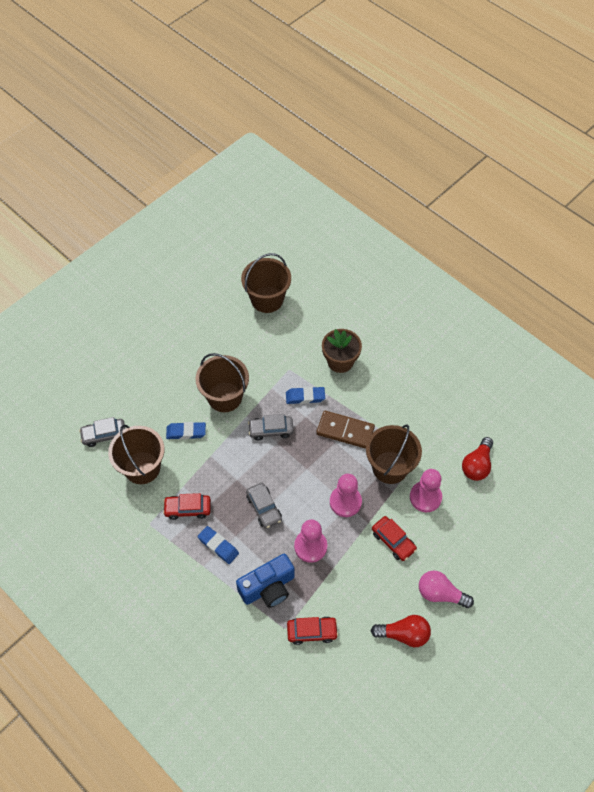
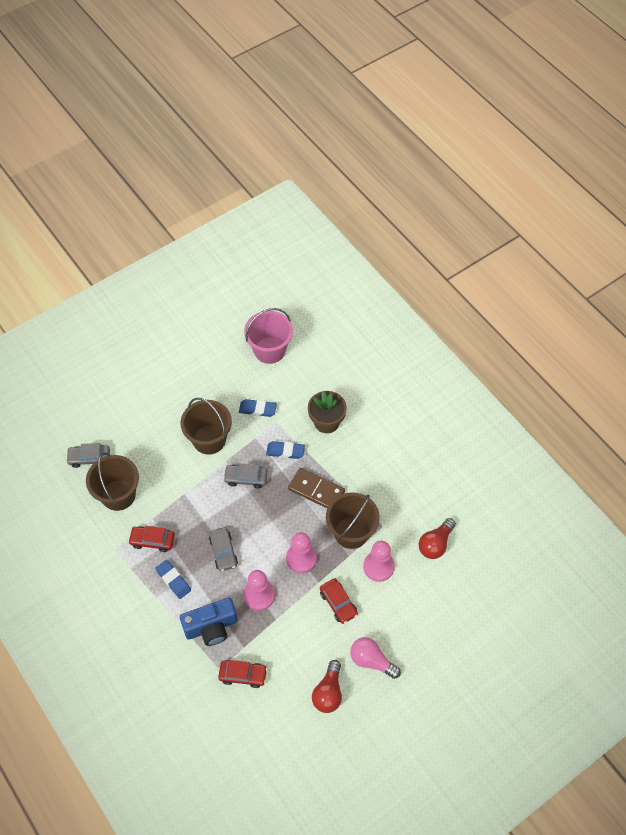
camera: 10 degrees right, 0 degrees up
(186, 432) = (166, 468): blue eraser -> blue eraser (257, 409)
(267, 299) = (269, 350): brown bucket -> pink bucket
(404, 634) = (328, 692): red light bulb -> red light bulb turned 90 degrees clockwise

